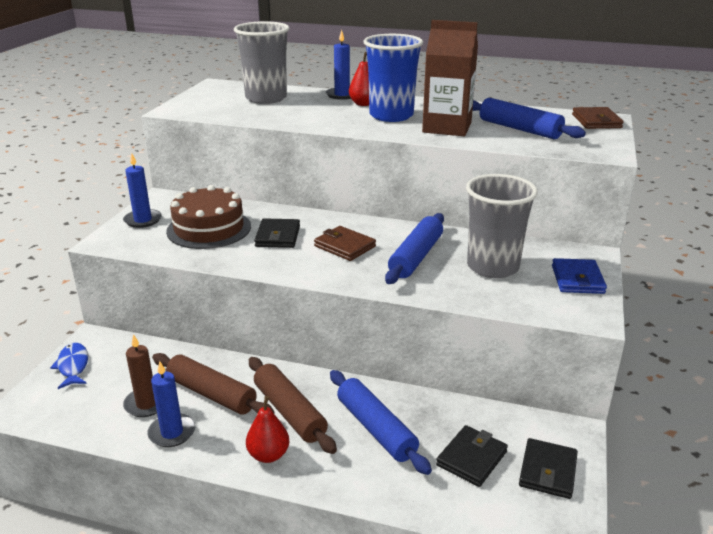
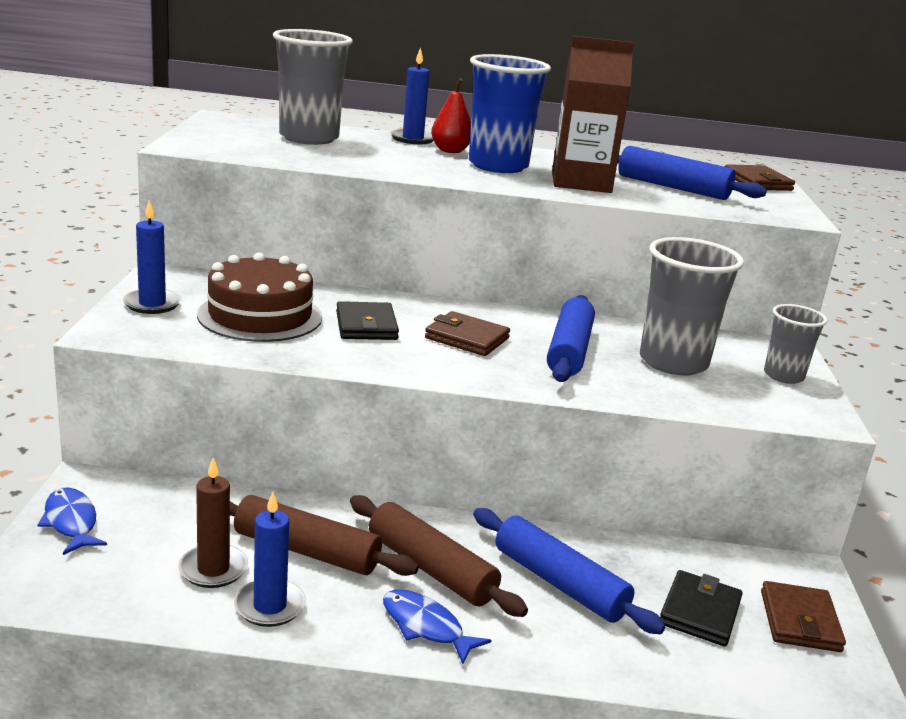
camera: 15 degrees left, 5 degrees down
(268, 455) = (426, 627): red pear -> blue fish
(547, 471) = (799, 621): black wallet -> brown wallet
(577, 279) = (783, 376): blue wallet -> grey cup

